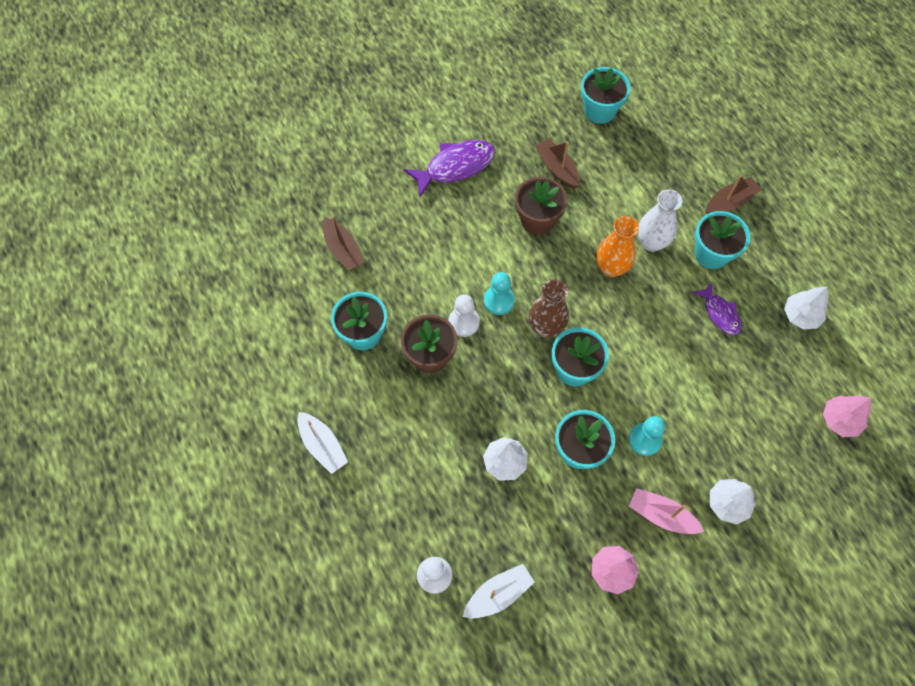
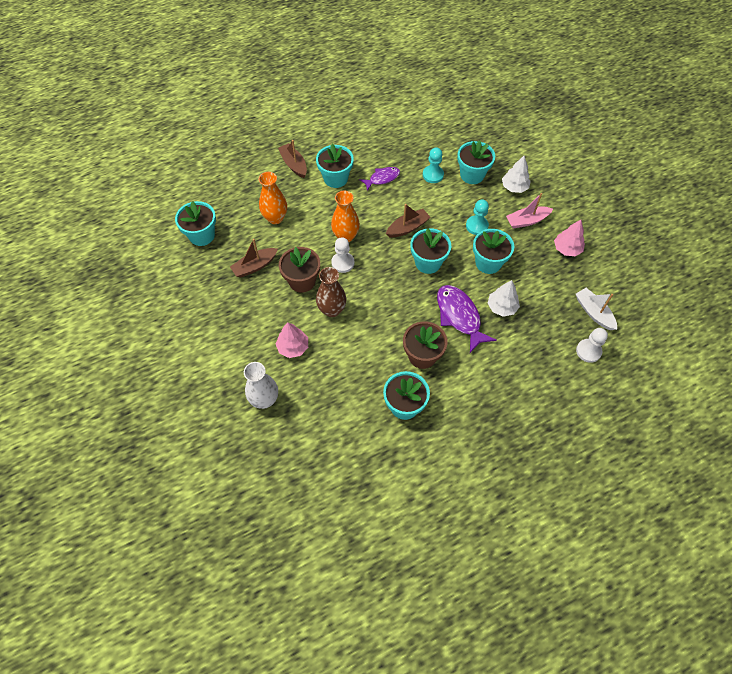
camera: 90 degrees left, 5 degrees down
(323, 445) = (503, 432): white boat -> none
(343, 249) = (324, 425): brown boat -> brown boat (407, 228)
(455, 167) = (246, 338): purple fish -> purple fish (459, 316)
(464, 322) = (392, 332): white pawn -> white pawn (343, 263)
(499, 301) = (373, 308): turquoise pawn -> turquoise pawn (433, 175)
(546, 327) = (395, 279): brown vase -> brown vase (332, 310)
(634, 186) = (275, 218): none -> orange vase
(651, 242) = (325, 211): white vase -> white vase (264, 400)
(661, 515) = (526, 221): pink boat -> pink boat turned 45 degrees clockwise
(744, 440) = (472, 175): none -> turquoise flower pot
(800, 315) = (383, 138): white tree -> none
(840, 420) = (454, 129): pink tree -> pink tree (293, 347)

